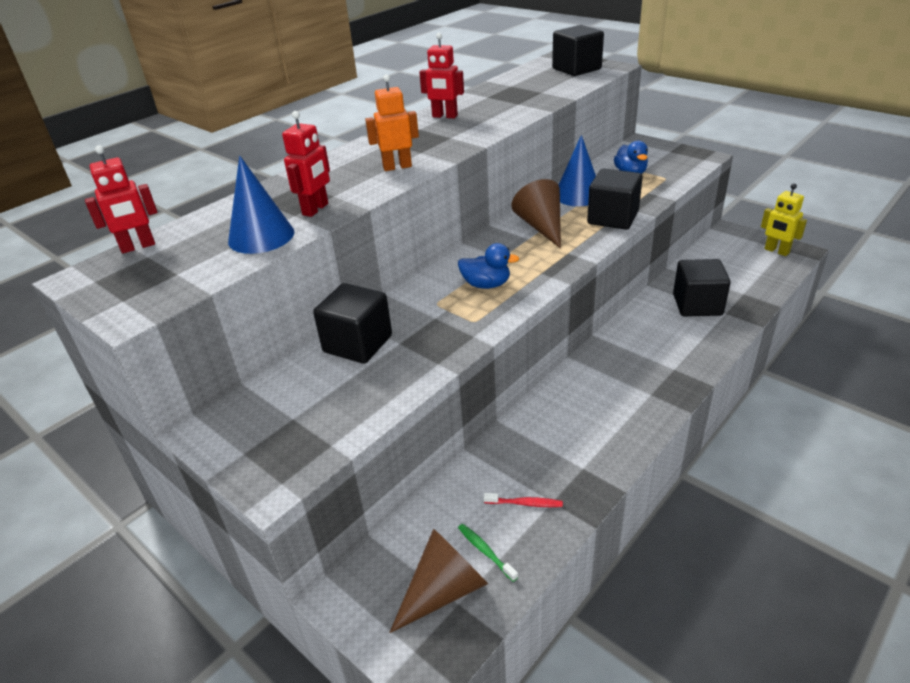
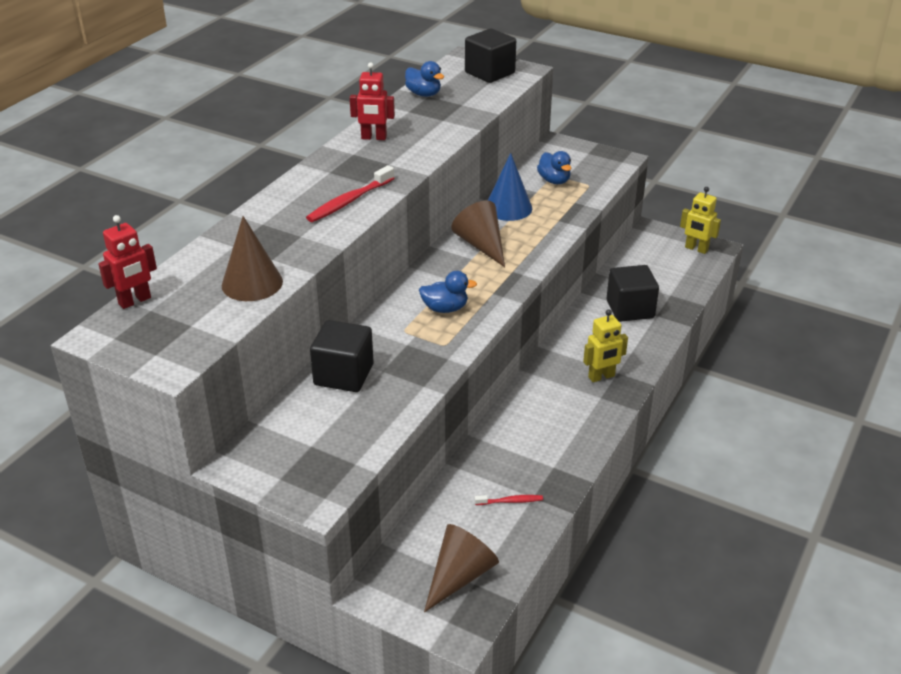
camera: 15 degrees left, 0 degrees up
(261, 236) = (252, 283): blue cone -> brown cone
(316, 209) = (291, 252): red robot -> none
(397, 167) = (350, 201): orange robot -> red toothbrush
(485, 552) = (486, 543): green toothbrush -> none
(507, 84) = (424, 94): none -> blue duck
(613, 218) = (547, 232): black cube -> none
(655, 372) = (601, 377): none -> yellow robot

